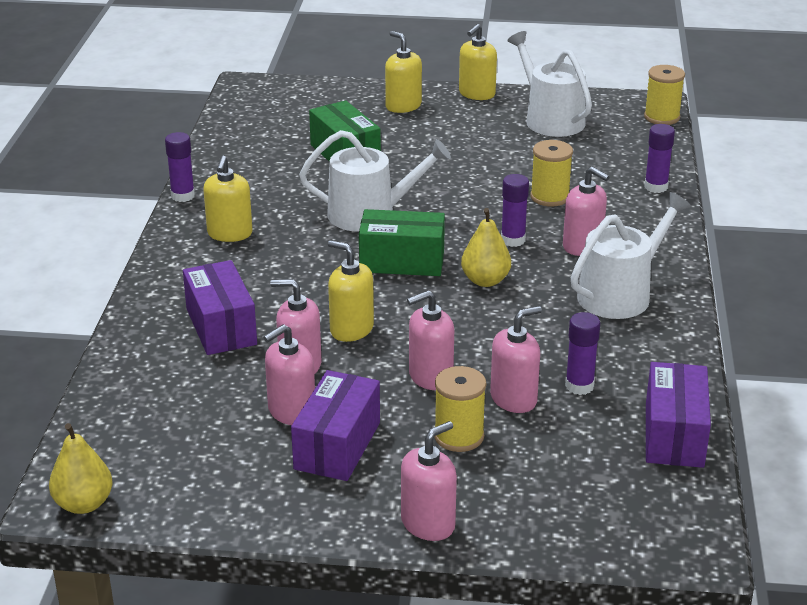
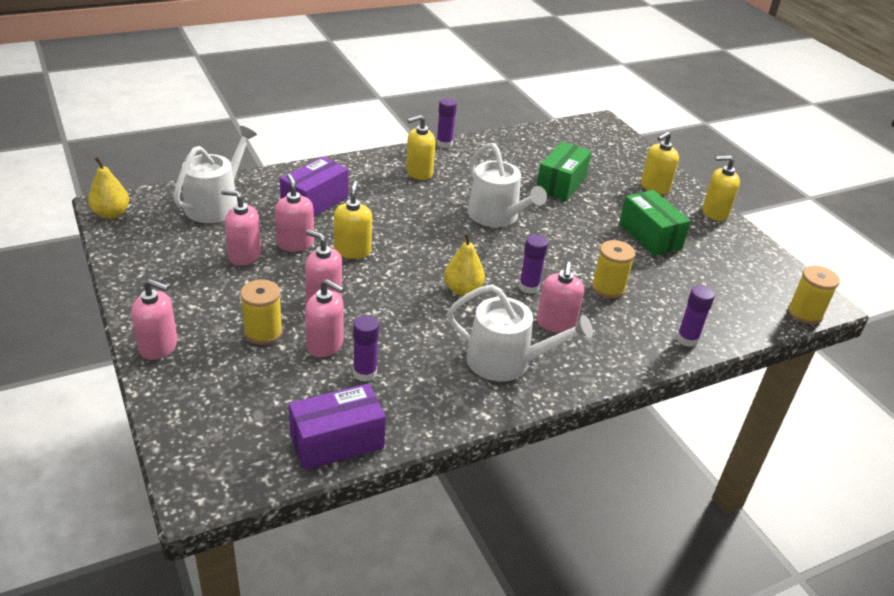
camera: 55 degrees right, 5 degrees up
(337, 445) = (220, 284): purple box -> none
(402, 262) = (451, 247): green box -> green box (650, 236)
(403, 106) = (654, 187): yellow soap dispenser -> yellow soap dispenser turned 150 degrees counterclockwise
(550, 119) = (723, 257): white watering can -> white watering can (216, 204)

